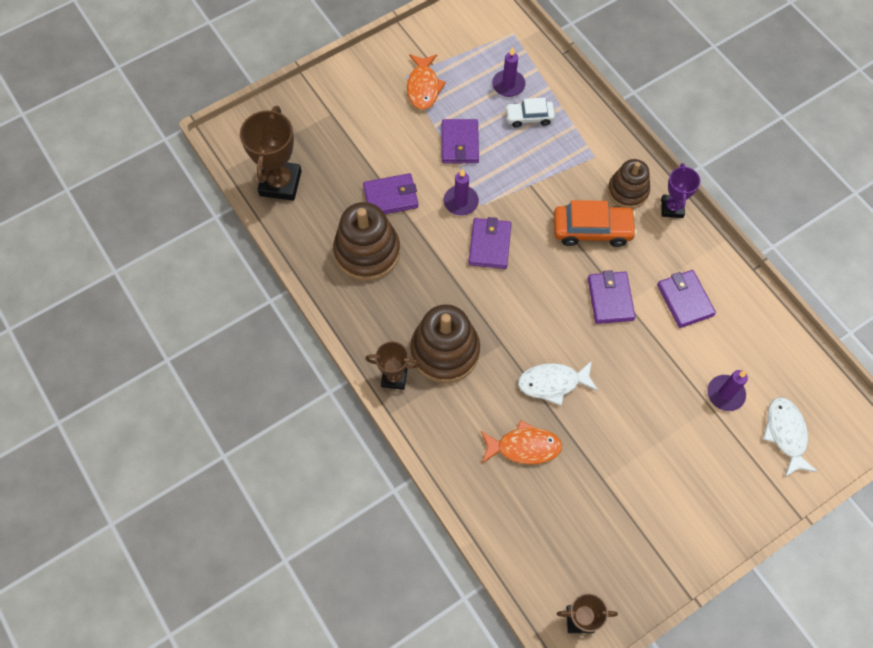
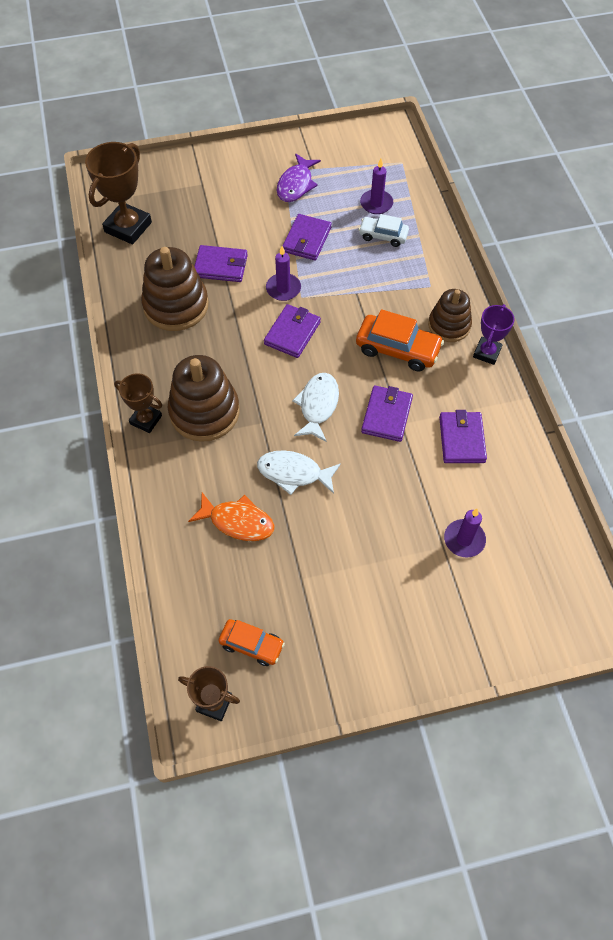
camera: 20 degrees right, 5 degrees down
(423, 87) = (296, 184): orange fish -> purple fish
(588, 555) = (251, 645): none -> orange car
(786, 434) = (511, 599): white fish -> white fish (318, 405)

